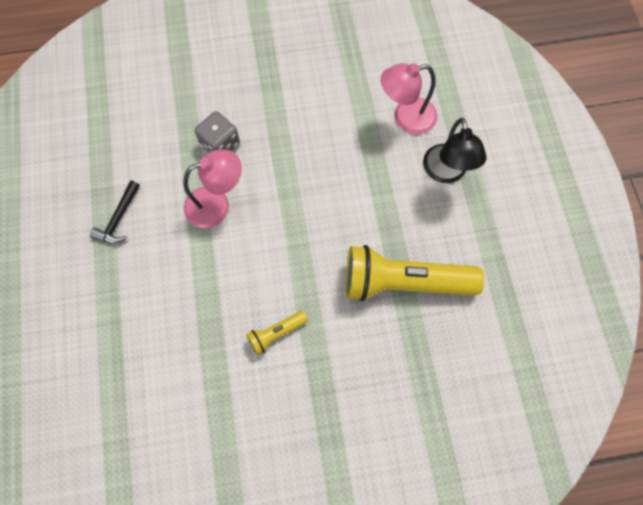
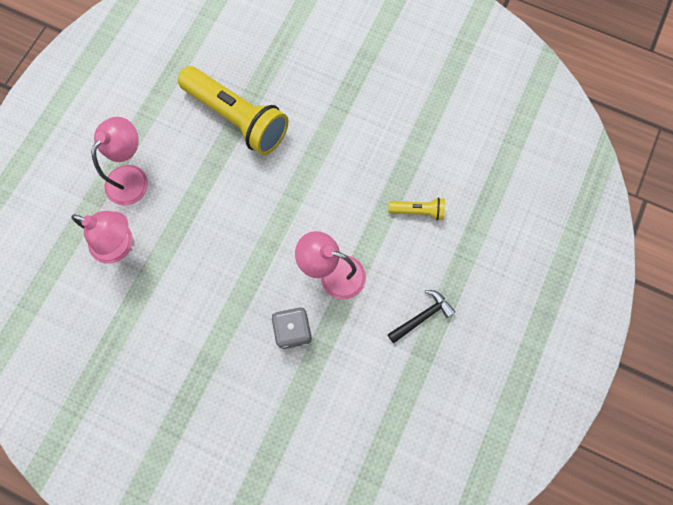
camera: 145 degrees left, 5 degrees up
(276, 334) = (355, 142): yellow flashlight -> yellow flashlight (418, 211)
(446, 173) = (132, 177): black lamp -> pink lamp

